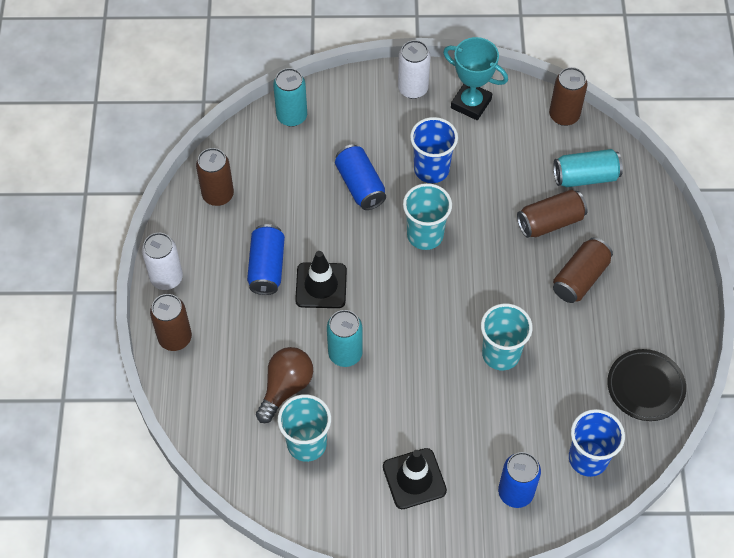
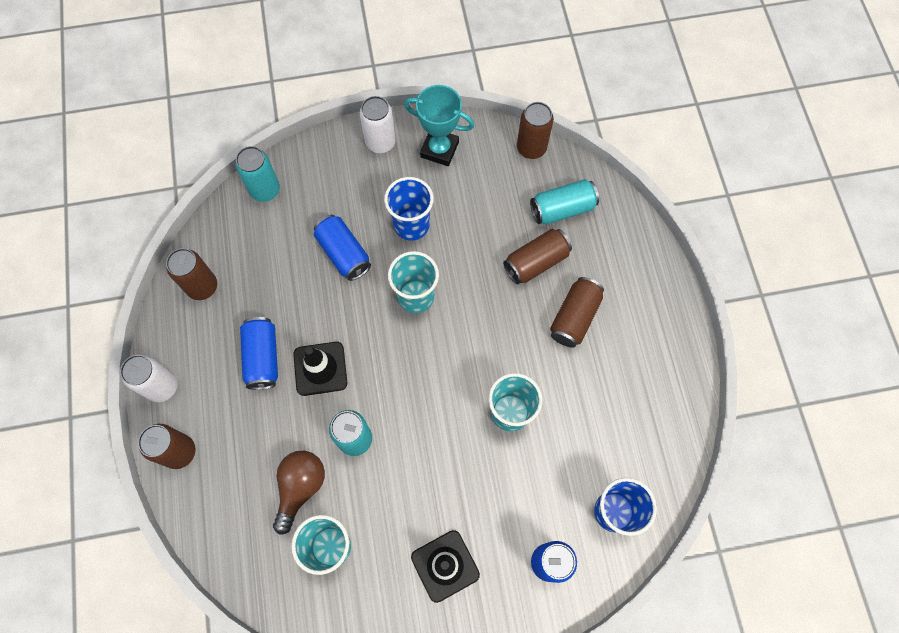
camera: 10 degrees left, 10 degrees up
(645, 386) = (656, 423): black plate -> none

